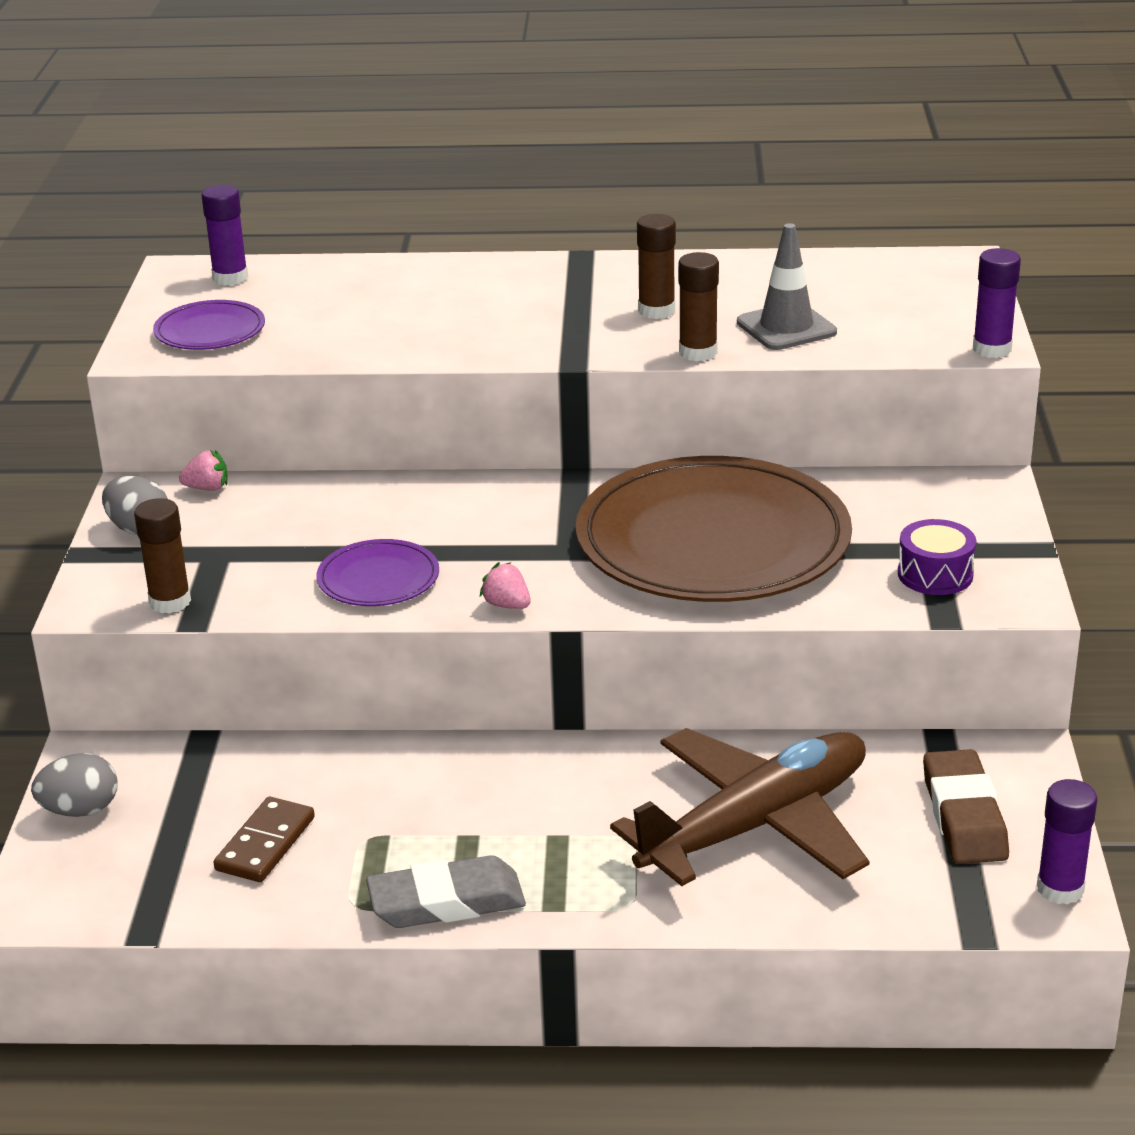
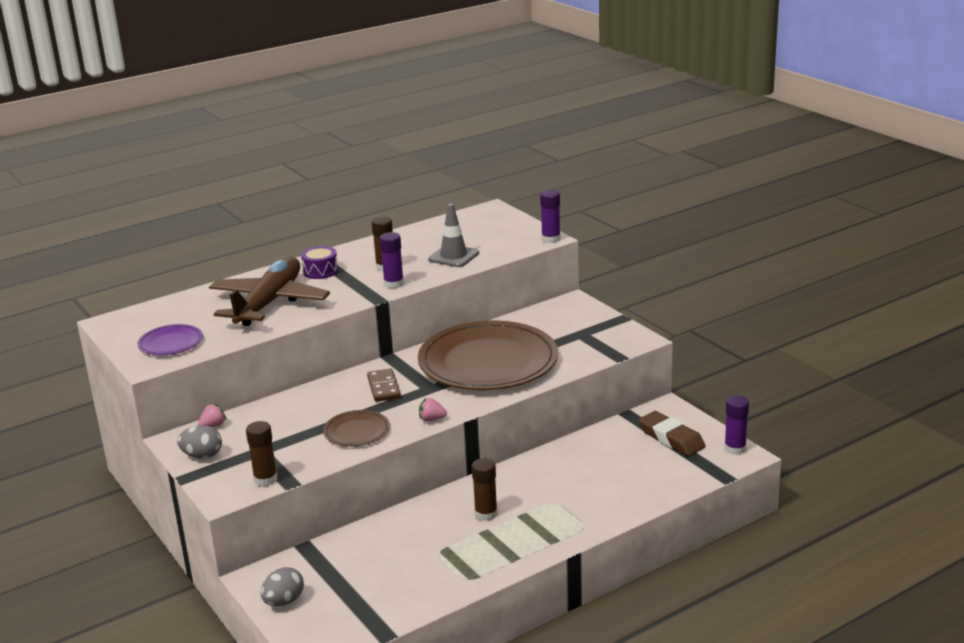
camera: 35 degrees left, 5 degrees down
(230, 278) = (144, 317): purple glue stick -> purple glue stick (394, 284)
(265, 844) = (395, 574): brown domino -> brown domino (383, 387)
(378, 579) = (356, 431): purple plate -> brown plate
(446, 902) = (507, 559): grey eraser -> none
(698, 352) = (429, 278): brown glue stick -> brown glue stick (486, 514)
(756, 825) = (597, 475): brown plane -> brown plane (269, 303)
(935, 574) = (594, 342): purple drum -> purple drum (320, 271)

